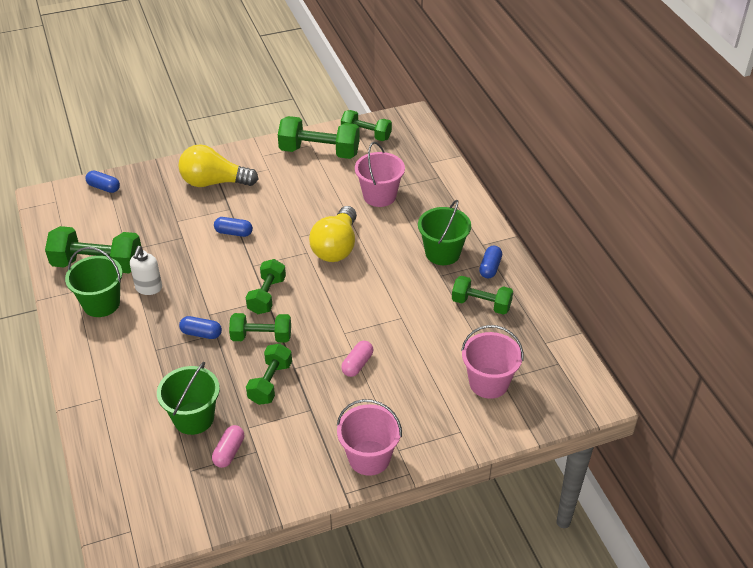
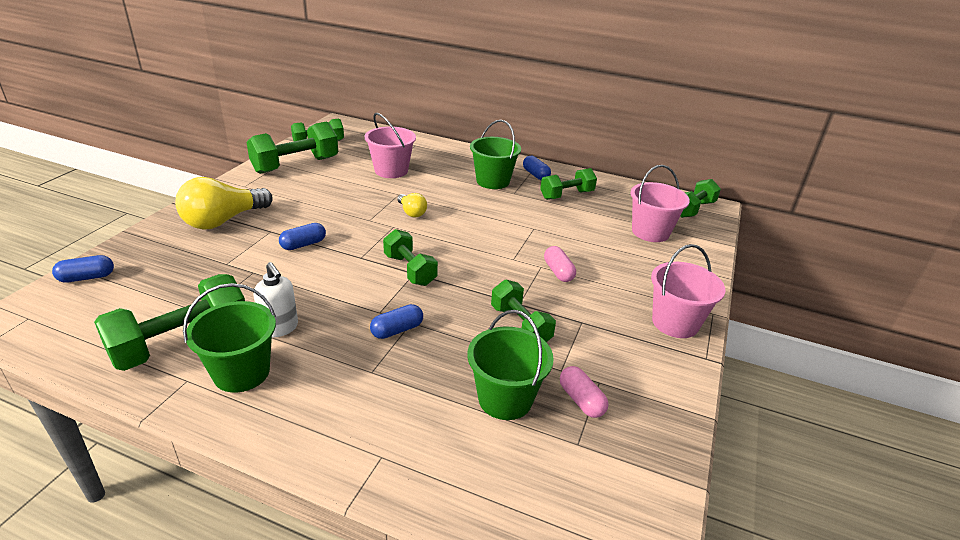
camera: 50 degrees left, 10 degrees down
(261, 337) = (455, 299): green dumbbell -> green dumbbell (693, 209)
(336, 247) = (411, 212): yellow light bulb -> yellow light bulb, size x0.50

